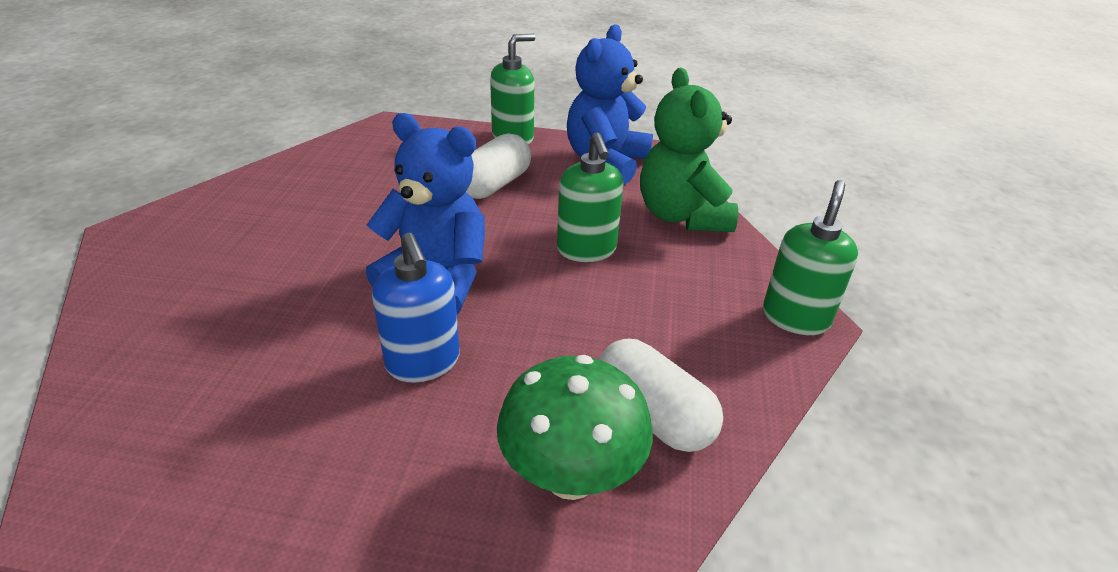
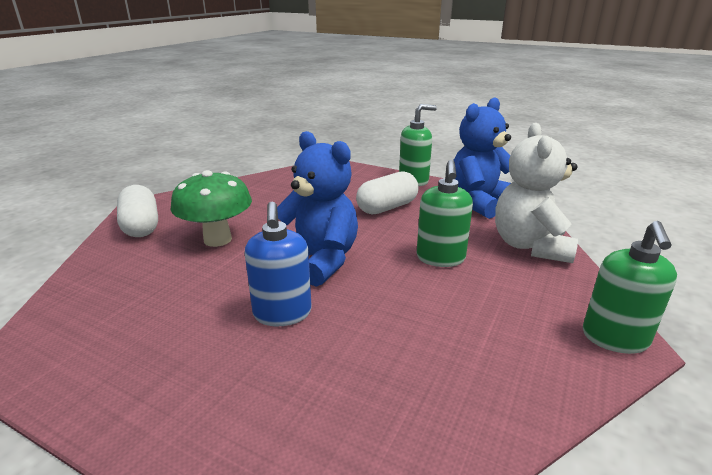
camera: 20 degrees right, 10 degrees down
(571, 476) = (359, 424): green mushroom -> green mushroom (217, 239)
(653, 415) = (450, 391): white capsule -> white capsule (141, 226)
(682, 216) = (530, 246): green teddy bear -> white teddy bear
(795, 317) = (615, 338): green soap dispenser -> green soap dispenser turned 150 degrees clockwise

